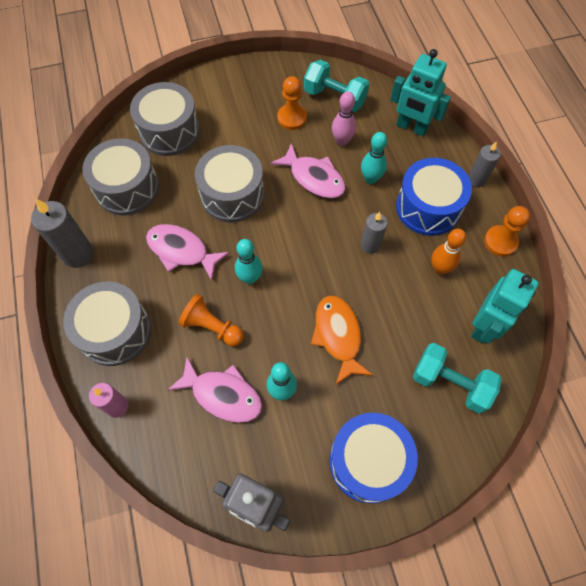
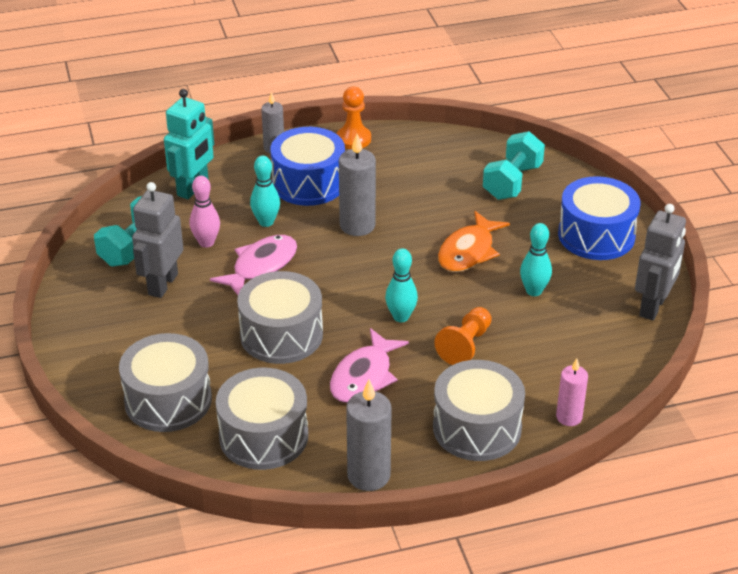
camera: 90 degrees left, 25 degrees down
(222, 395) = (544, 334): pink fish -> none
(292, 118) = (162, 284): orange pawn -> grey robot
(338, 336) = (468, 251): orange fish -> orange fish turned 45 degrees counterclockwise
(370, 245) = (357, 225): grey candle -> grey candle, size x1.58
(440, 268) = (386, 180): orange bowling pin -> none
(484, 326) = (451, 157): turquoise robot -> none

